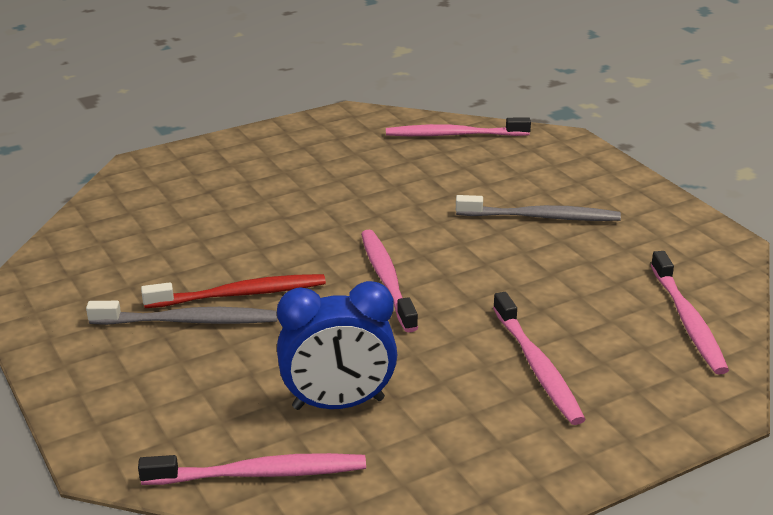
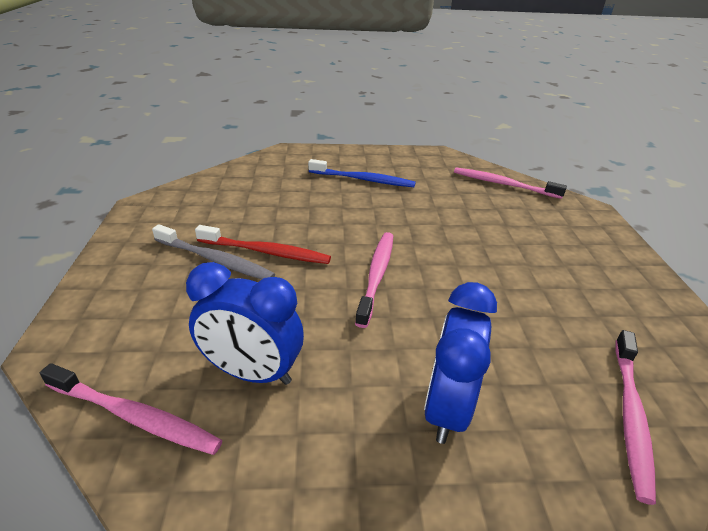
camera: 25 degrees right, 5 degrees up
(280, 175) = (364, 180): none -> blue toothbrush
(537, 367) = (447, 408): pink toothbrush -> blue clock
(542, 217) = (536, 264): grey toothbrush -> none

